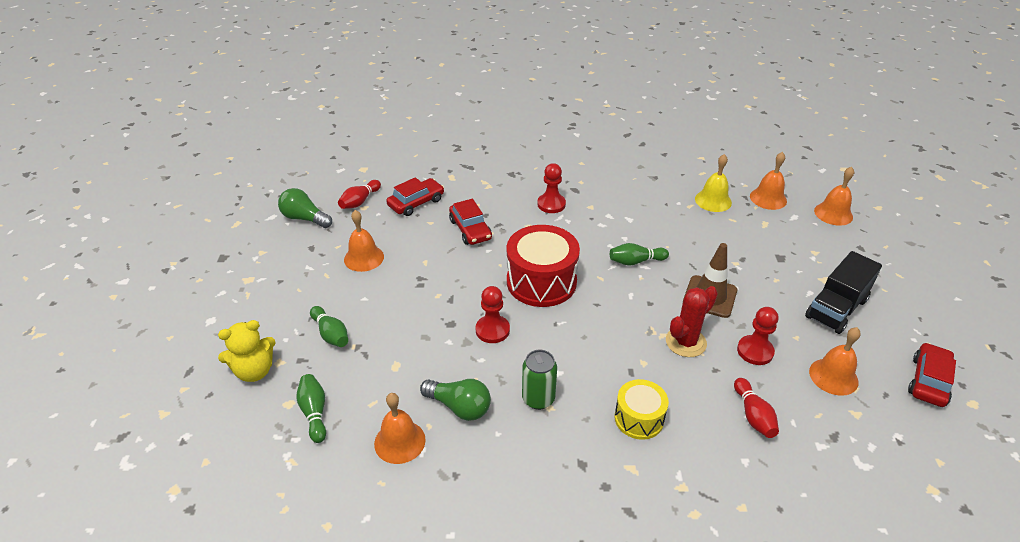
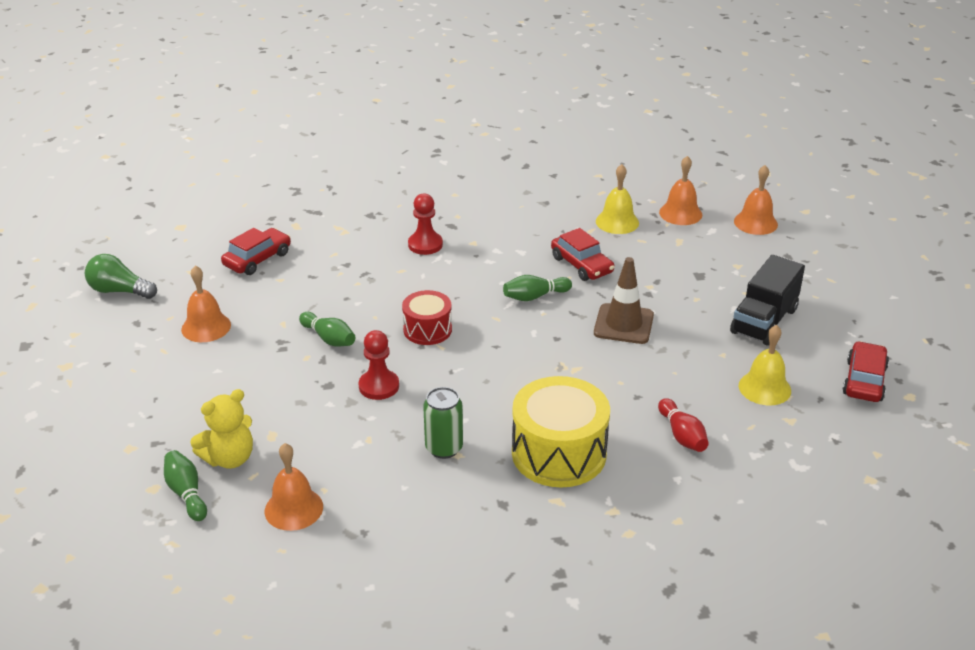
camera: 10 degrees left, 5 degrees down
(254, 371) = (102, 461): yellow teddy bear -> yellow teddy bear (229, 458)
(331, 334) = (185, 412): green bowling pin -> green bowling pin (329, 338)
(360, 201) = (185, 264): red bowling pin -> none
(459, 407) = (355, 467): green light bulb -> none
(470, 229) = (331, 282): red car -> red car (582, 265)
(541, 282) = (427, 330): red drum -> red drum, size x0.58
(639, 418) = (559, 453): yellow drum -> yellow drum, size x1.72
(685, 342) = (601, 373): red cactus -> none
(755, 351) = (678, 373): red pawn -> none
(833, 376) = (764, 388): orange bell -> yellow bell

